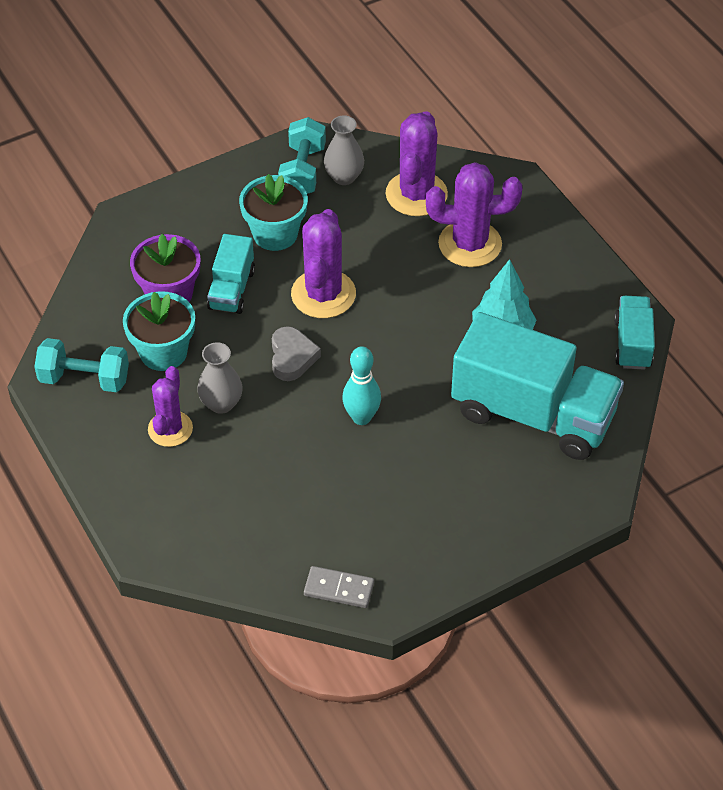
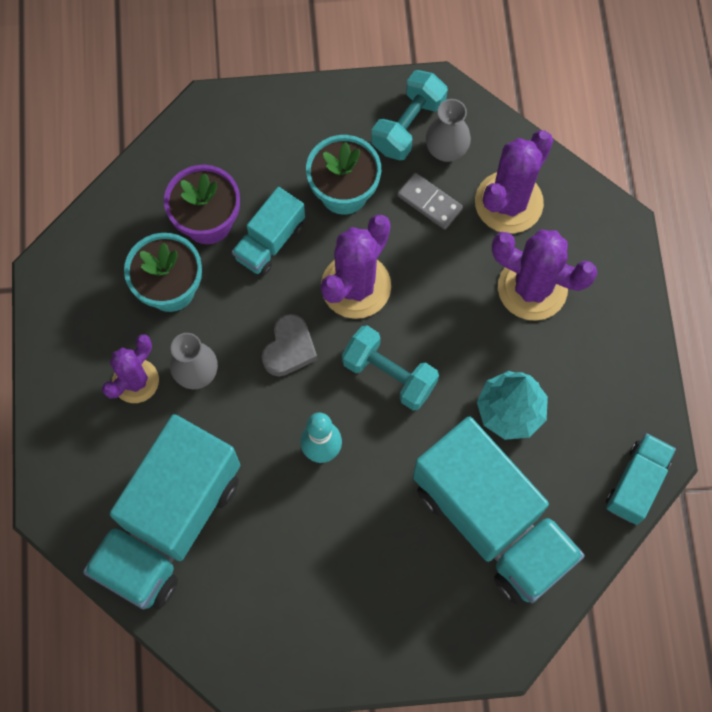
camera: 25 degrees right, 20 degrees up
(84, 379) = (83, 287): turquoise dumbbell -> turquoise dumbbell (389, 374)
(260, 520) = (170, 524): none -> turquoise truck
(339, 589) = (205, 636): grey domino -> grey domino (429, 202)

